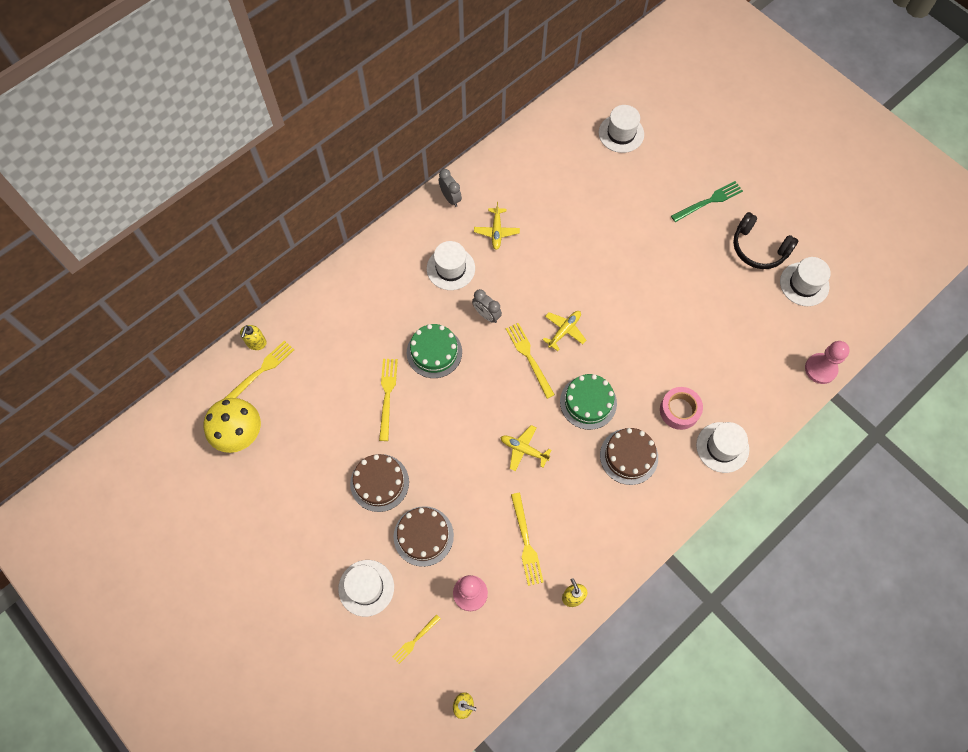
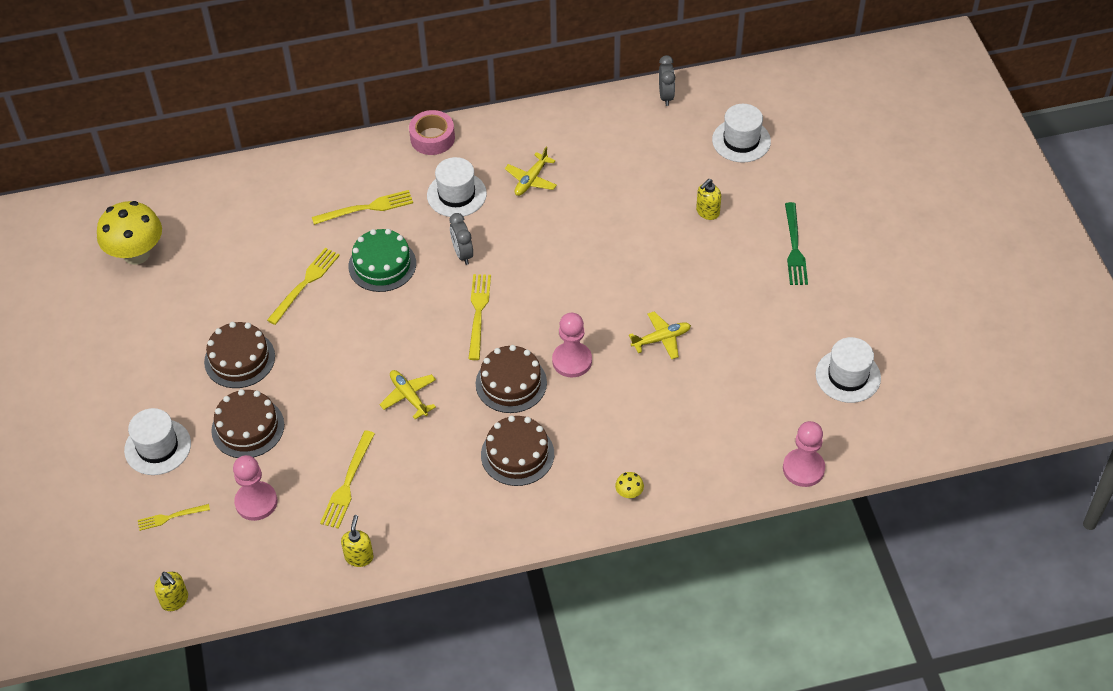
camera: 30 degrees right, 15 degrees down
(256, 343) = (210, 180): yellow soap dispenser -> yellow soap dispenser (707, 212)
(260, 371) = (196, 207): yellow fork -> yellow fork (366, 208)
(450, 198) = (505, 129): grey clock -> grey clock (666, 96)
(564, 330) = (535, 304): yellow plane -> yellow plane (661, 339)
(588, 402) = (511, 383): green cake -> brown cake
(618, 363) = (572, 361): none -> pink pawn
(679, 410) = (607, 436): pink tape -> pink tape (432, 138)
(708, 201) = (794, 247): green fork -> green fork turned 90 degrees clockwise
(722, 447) = (629, 493): white hat -> yellow mushroom
(758, 248) = (819, 317): black headphones -> none

